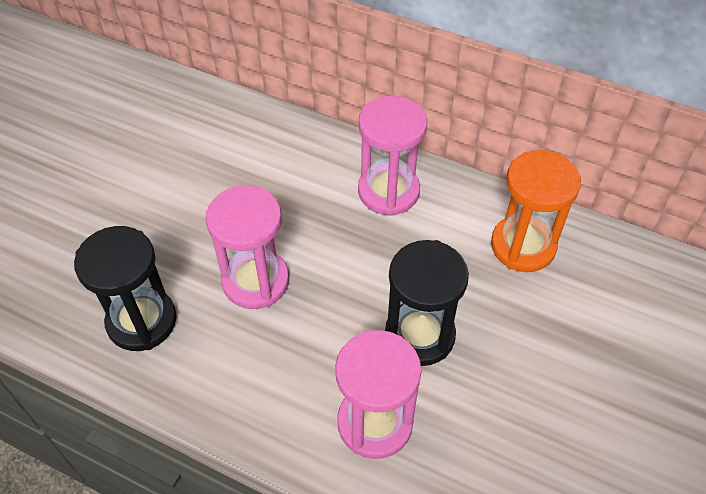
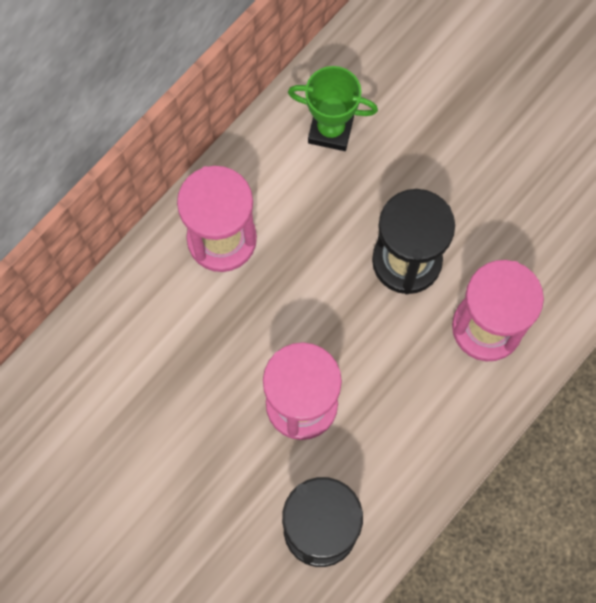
camera: 75 degrees left, 20 degrees up
(523, 246) = (330, 130): orange hourglass -> green trophy

